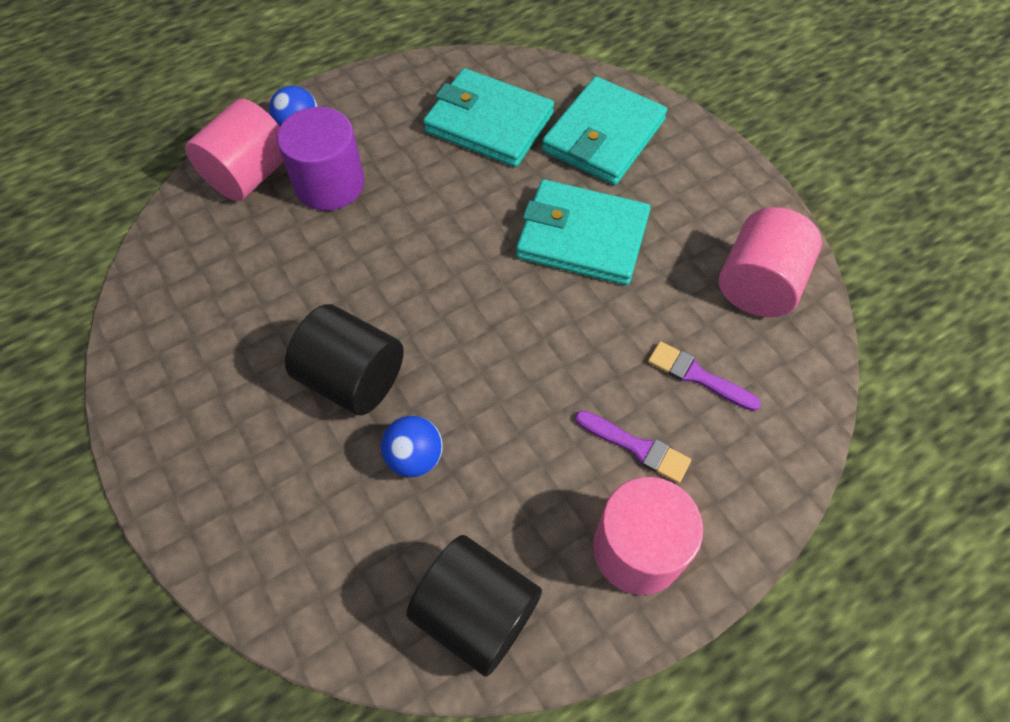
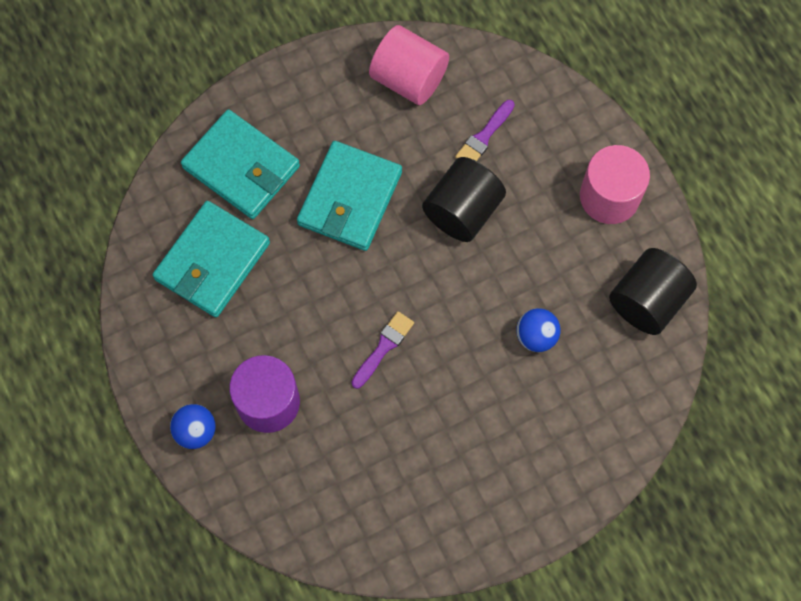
camera: 85 degrees left, 10 degrees up
(249, 175) = (248, 474): pink cylinder -> none
(353, 378) = (468, 380): black cylinder -> black cylinder (462, 211)
(637, 447) = (537, 186): purple brush -> purple brush (383, 347)

